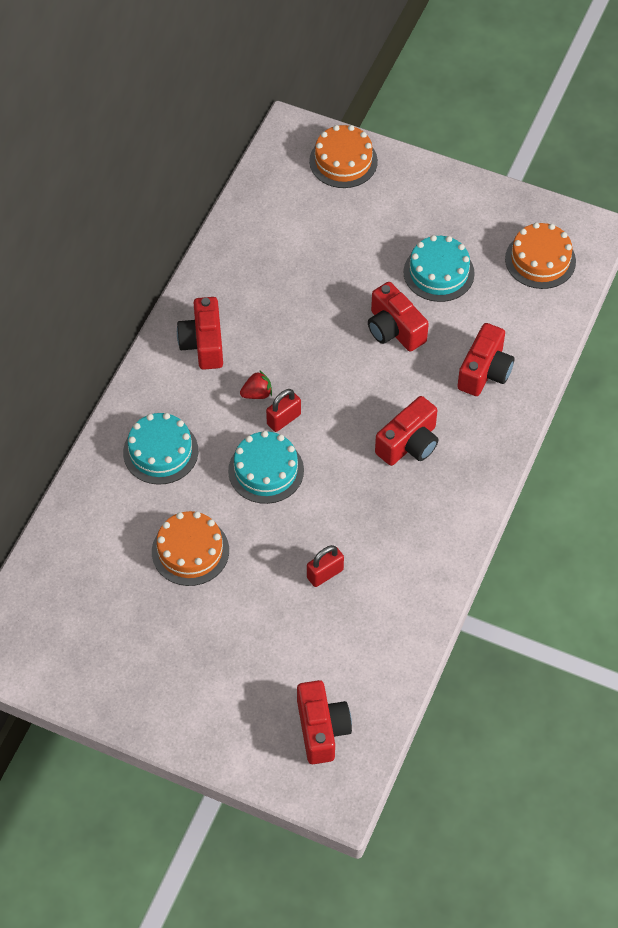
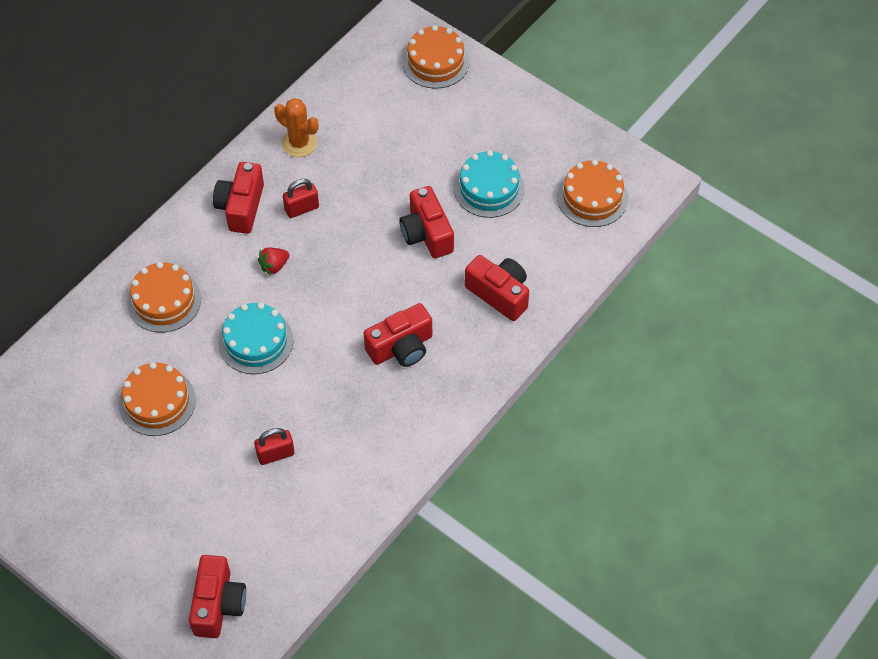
camera: 15 degrees right, 0 degrees up
(160, 452) = (164, 300): turquoise cake -> orange cake
(238, 269) = (299, 143): none -> orange cactus
(257, 394) = (274, 266): red strawberry -> red strawberry turned 150 degrees clockwise
(283, 419) = (290, 296): red padlock -> red padlock (301, 208)
(484, 371) = (499, 294): red camera -> red camera turned 90 degrees counterclockwise

